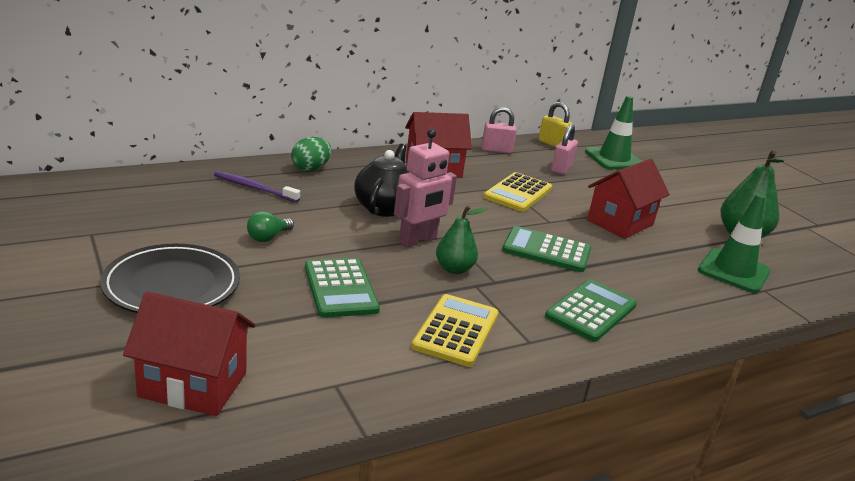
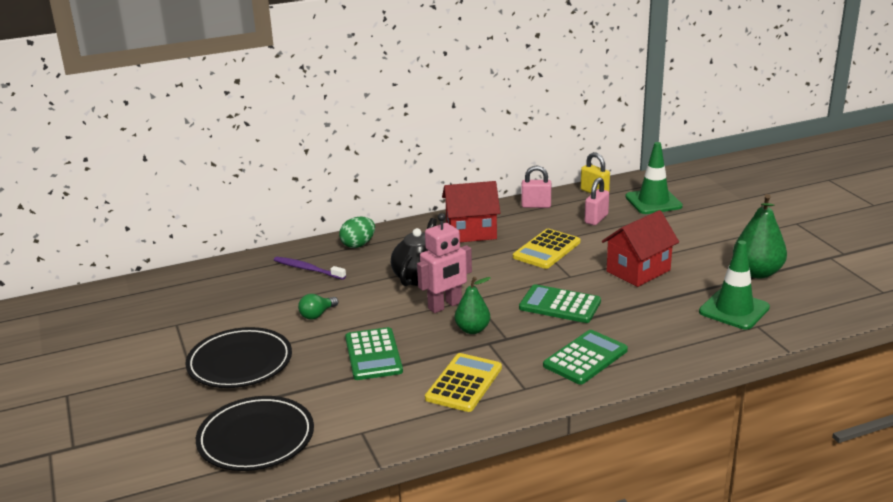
camera: 10 degrees right, 0 degrees up
(193, 384) = (256, 438): red house -> black plate

